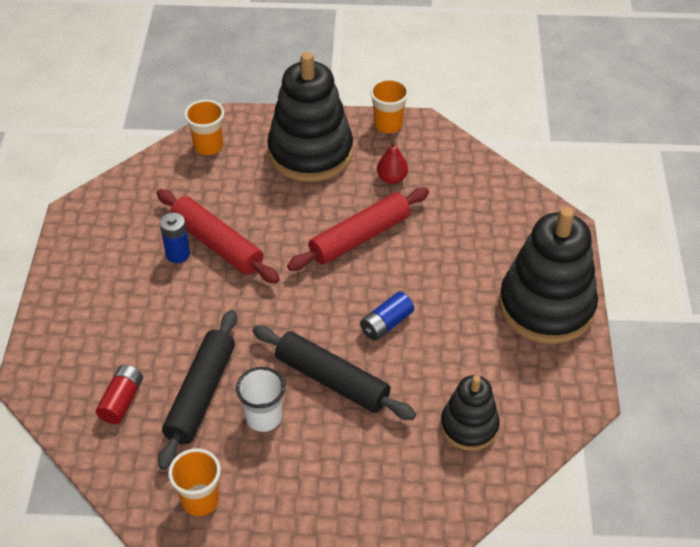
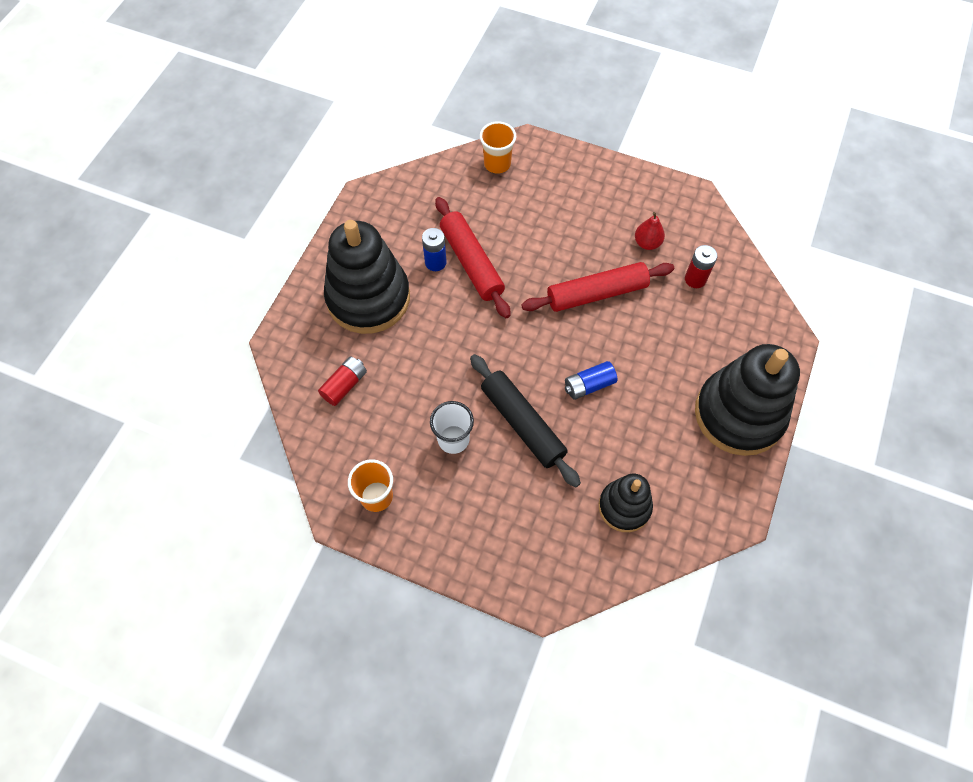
camera: 20 degrees right, 15 degrees up
(200, 394) = (409, 400): black rolling pin -> none
(310, 152) = (584, 196): black stacking toy -> black stacking toy (368, 298)
(388, 125) = (664, 187): orange cup -> none
(453, 198) = (695, 279): none -> red battery

